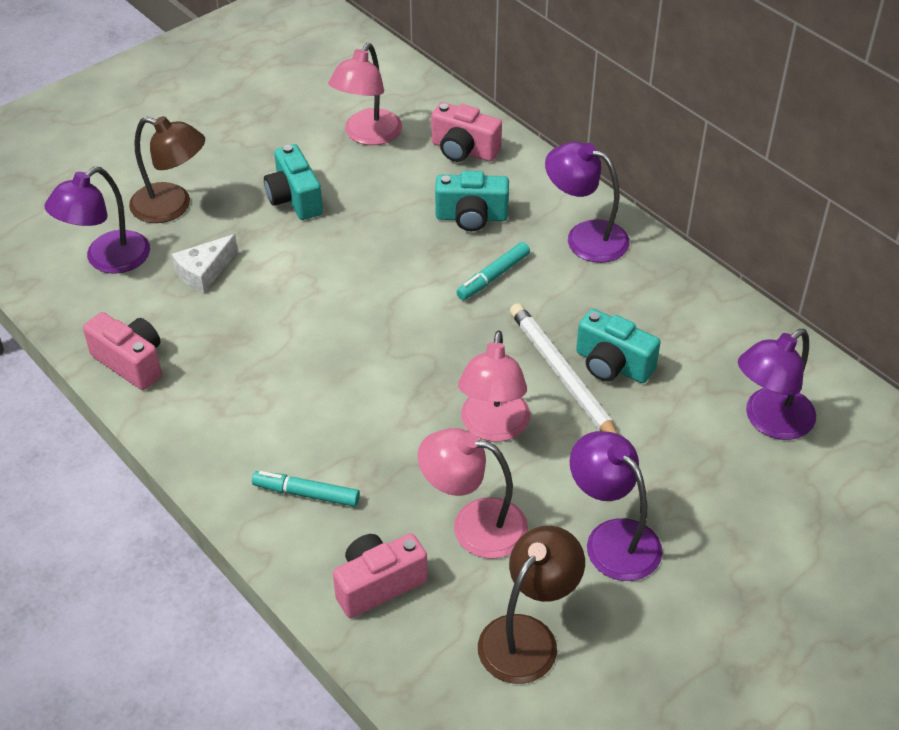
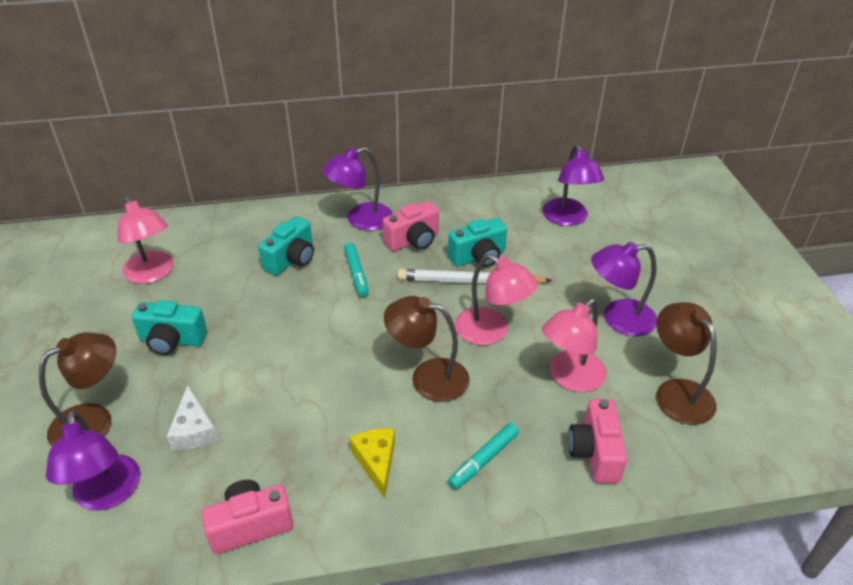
camera: 60 degrees left, 5 degrees down
(251, 413) = (376, 462): none -> yellow cheese
(385, 403) = (428, 377): none -> brown lamp
(463, 150) = (224, 236): pink camera -> pink camera (413, 240)

